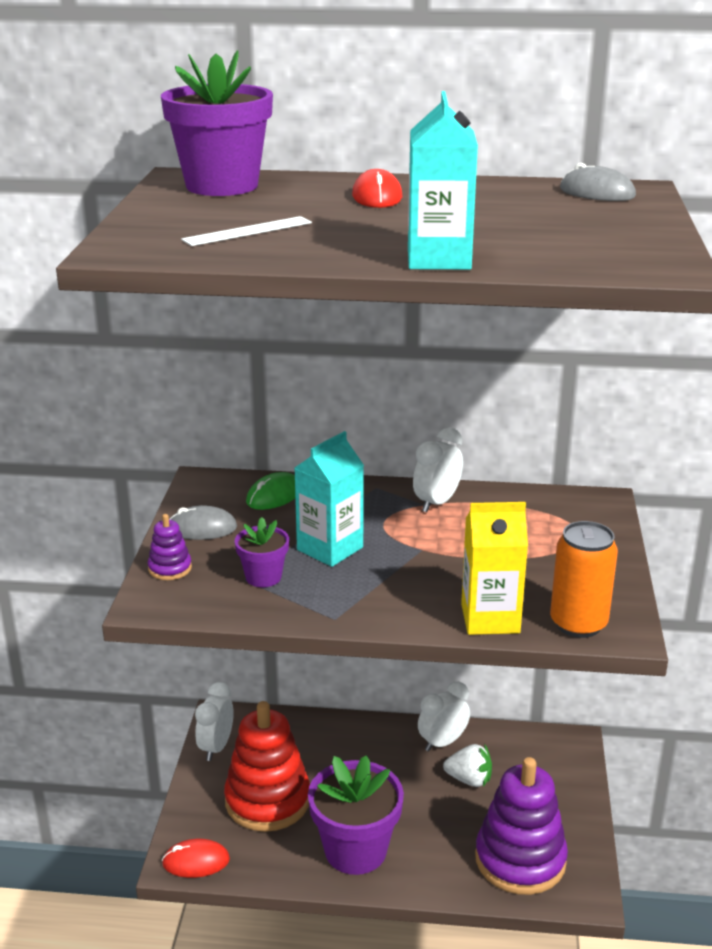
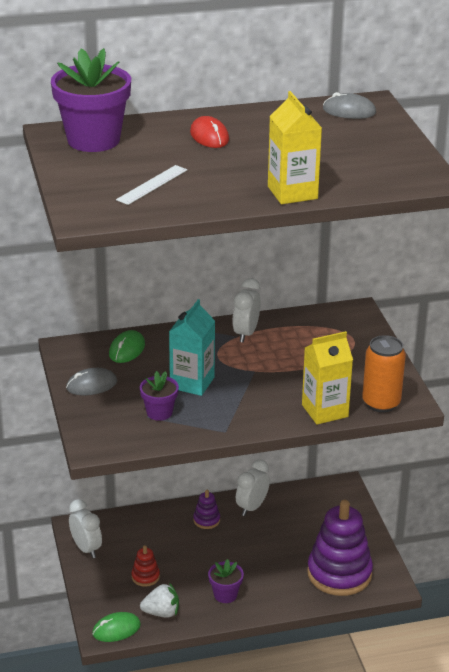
camera: 20 degrees left, 5 degrees up
(170, 568) = (90, 419): purple stacking toy -> purple stacking toy (206, 520)
(196, 861) = (116, 629): red mouse -> green mouse
(216, 747) = (86, 549): white clock -> white clock turned 150 degrees clockwise
(267, 800) = (145, 577): red stacking toy -> red stacking toy, size x0.43
(355, 850) = (225, 595): purple flower pot -> purple flower pot, size x0.51
(438, 259) = (292, 192): turquoise carton -> yellow carton
(469, 779) = (282, 529): white strawberry -> white strawberry (161, 612)

